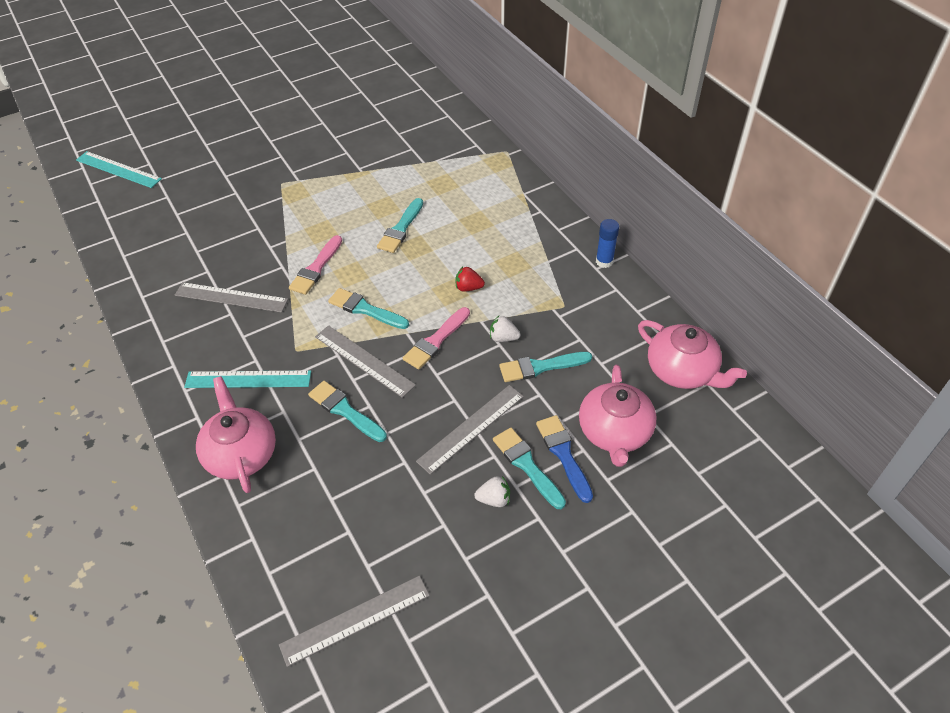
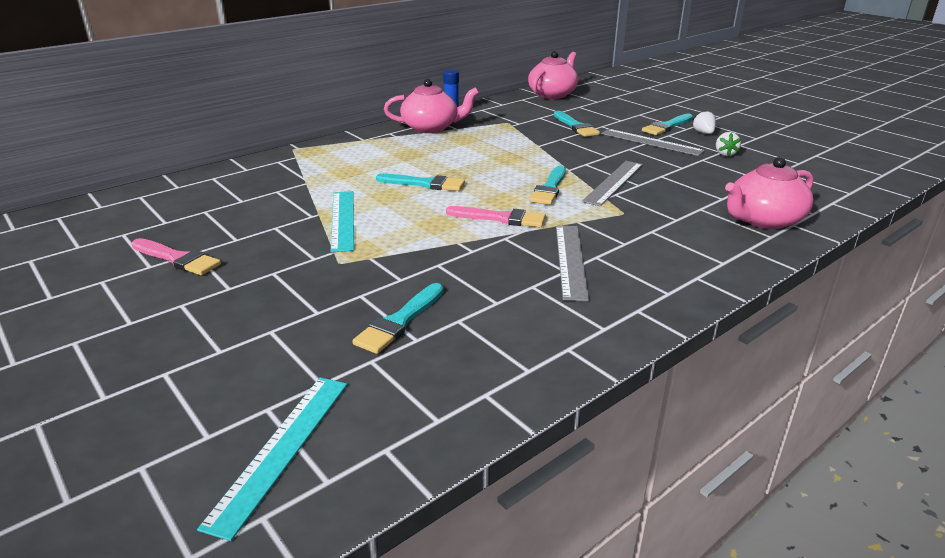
camera: 100 degrees left, 20 degrees down
(248, 379) = (679, 230): turquoise ruler -> turquoise ruler (343, 219)
(345, 410) = (675, 184): turquoise brush -> turquoise brush (399, 321)
(355, 619) = (840, 162): grey ruler -> none
(436, 341) = (571, 158): pink brush -> pink brush (177, 259)
(468, 288) = (500, 151): red strawberry -> none
(503, 338) = (553, 138): white strawberry -> white strawberry (725, 154)
(563, 454) = (648, 118): blue brush -> none
(614, 432) = (618, 108): pink teapot -> pink teapot (431, 128)

